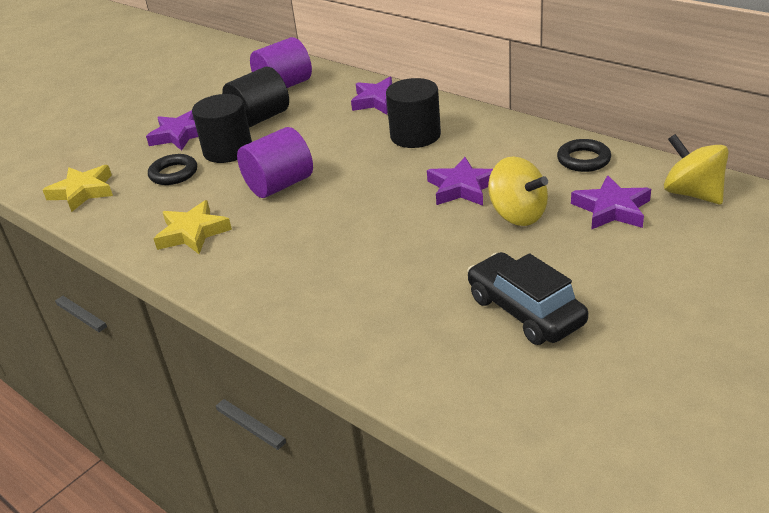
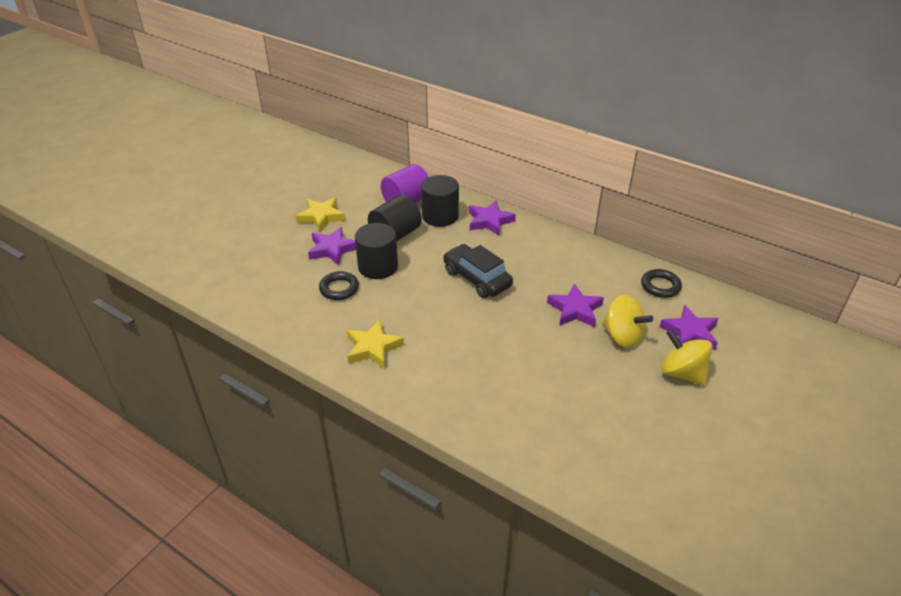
camera: 10 degrees left, 5 degrees up
(83, 192) = (267, 304): yellow star -> yellow star (321, 217)
(279, 185) = (430, 303): purple cylinder -> none
(415, 136) = (526, 258): black cylinder -> black cylinder (440, 216)
(525, 311) = (646, 423): black car -> black car (477, 278)
(692, 194) = (744, 320): yellow spinning top -> yellow spinning top (682, 373)

